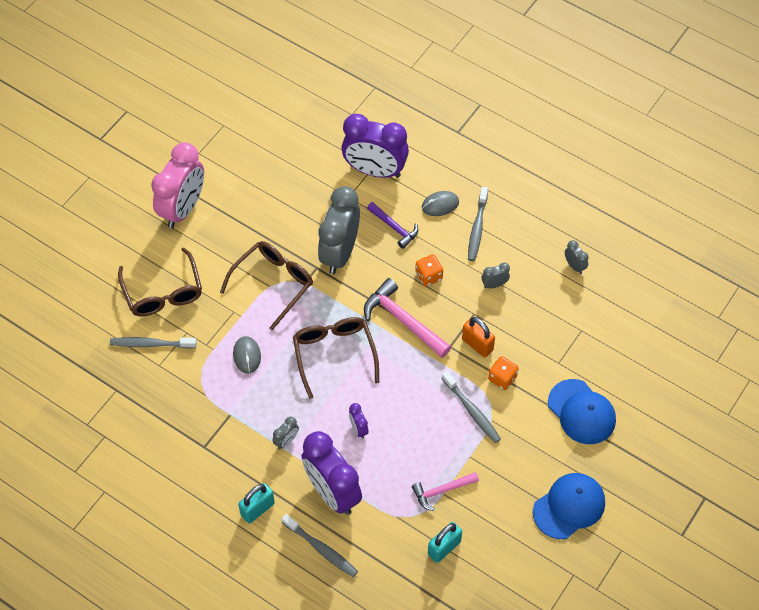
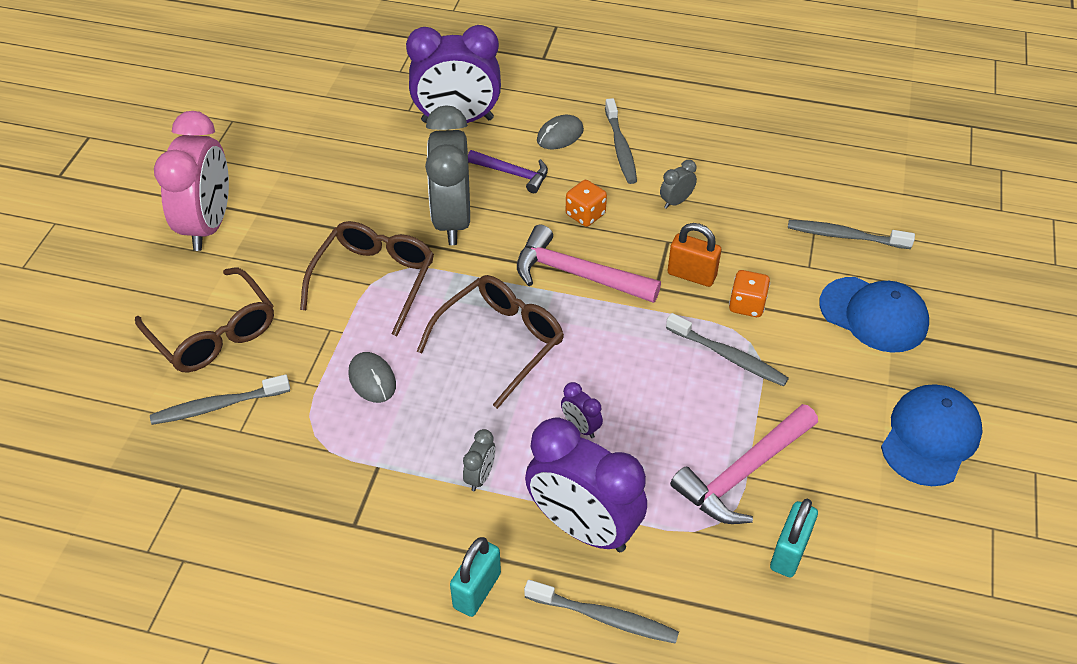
camera: 20 degrees left, 10 degrees down
(334, 354) = (500, 342): brown glasses -> brown glasses turned 75 degrees clockwise
(441, 491) = (743, 473): pink hammer -> pink hammer, size x1.62
(574, 266) = (764, 156): grey clock -> none
(595, 348) = (845, 236): none -> grey toothbrush

